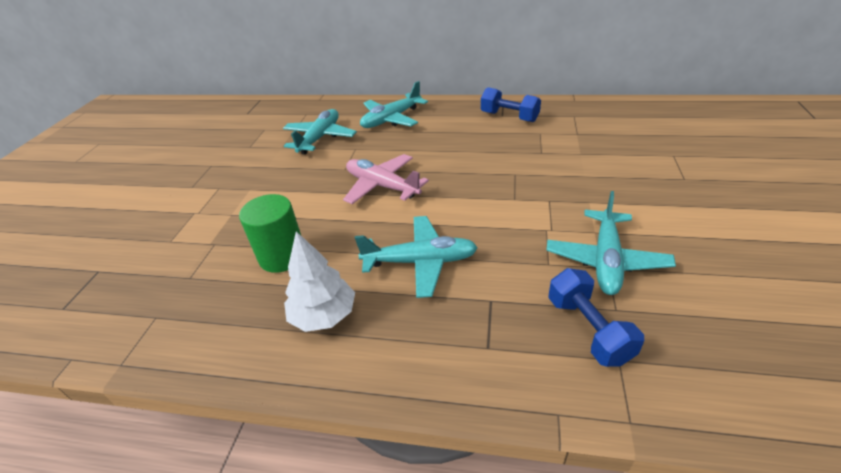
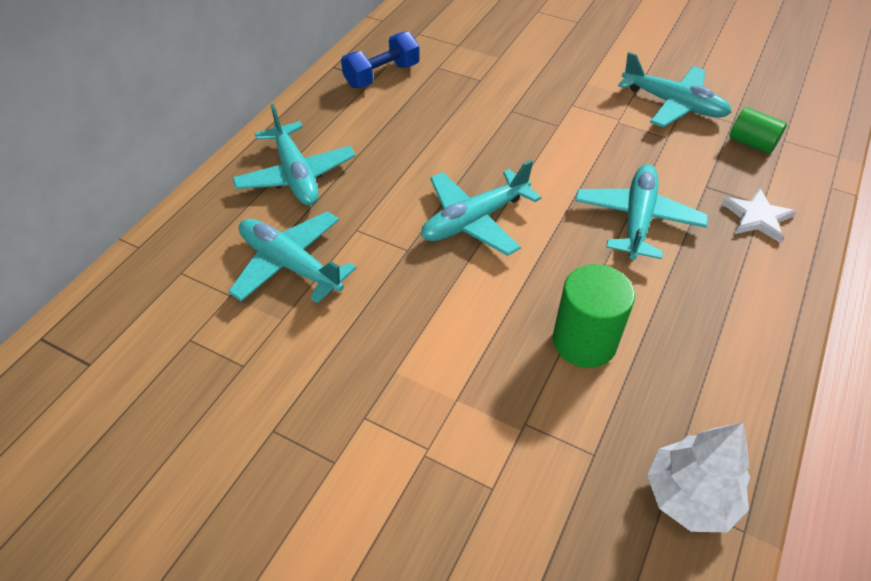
camera: 75 degrees left, 10 degrees up
(324, 315) = (700, 312): white tree -> white tree (689, 496)
(382, 186) = (474, 220): pink plane -> turquoise plane
(464, 344) = (757, 217): none -> white star
(588, 329) = (751, 143): blue dumbbell -> green cylinder

